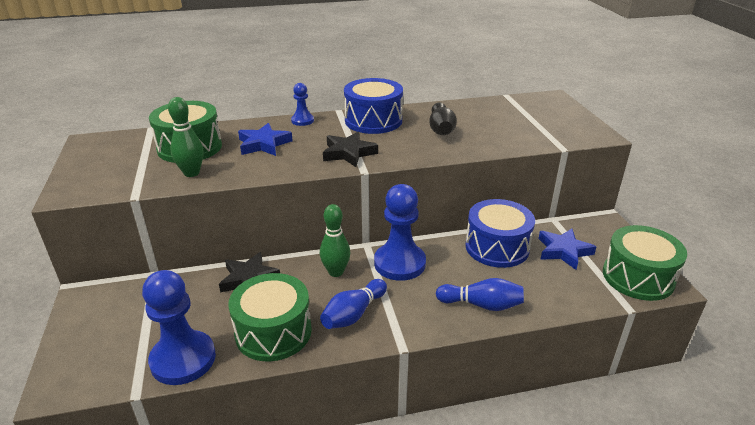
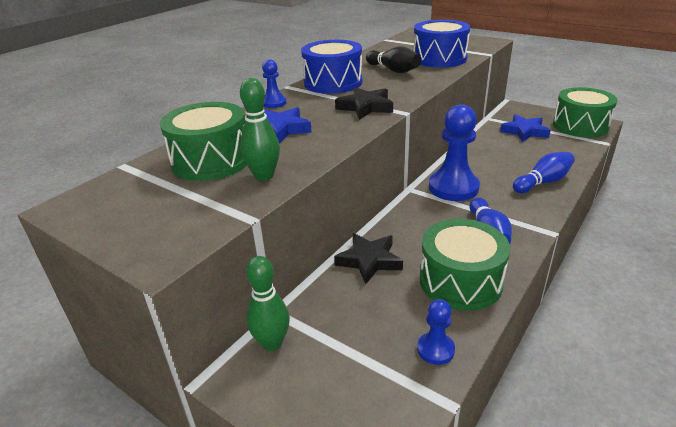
camera: 40 degrees left, 0 degrees up
(183, 359) = (435, 349): blue pawn -> blue pawn, size x0.50
(336, 272) = (423, 217): green bowling pin -> green bowling pin (272, 343)
(497, 247) = (488, 147): blue drum -> blue drum (439, 59)

